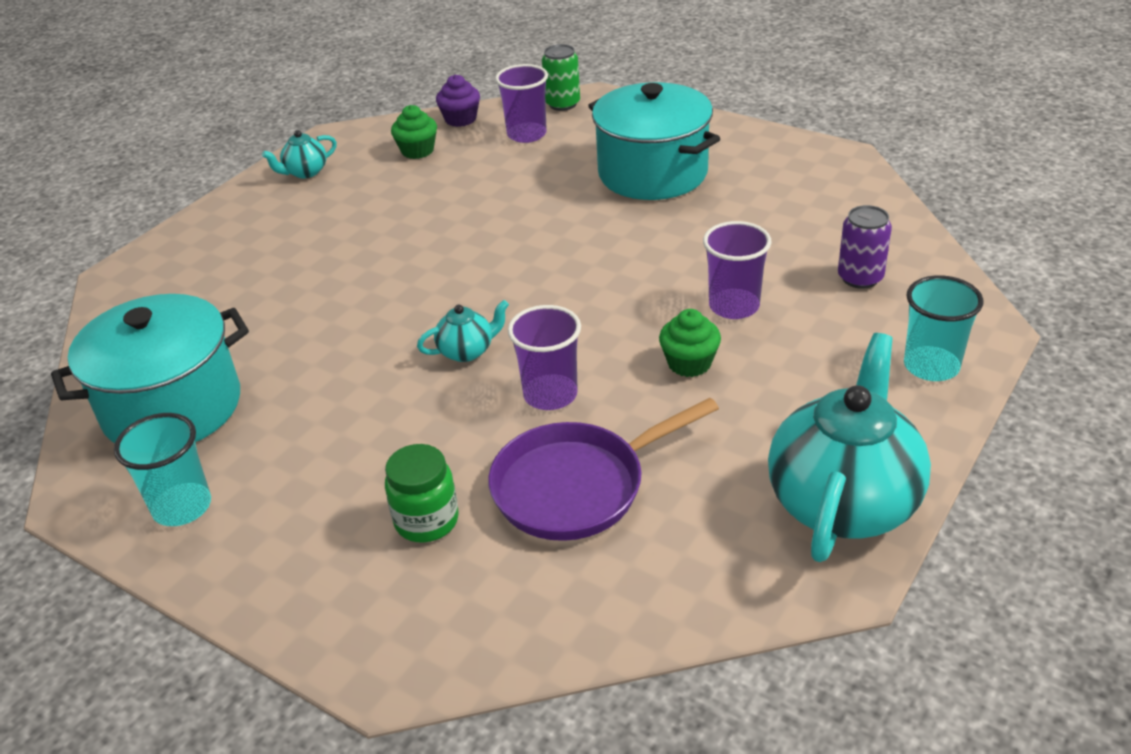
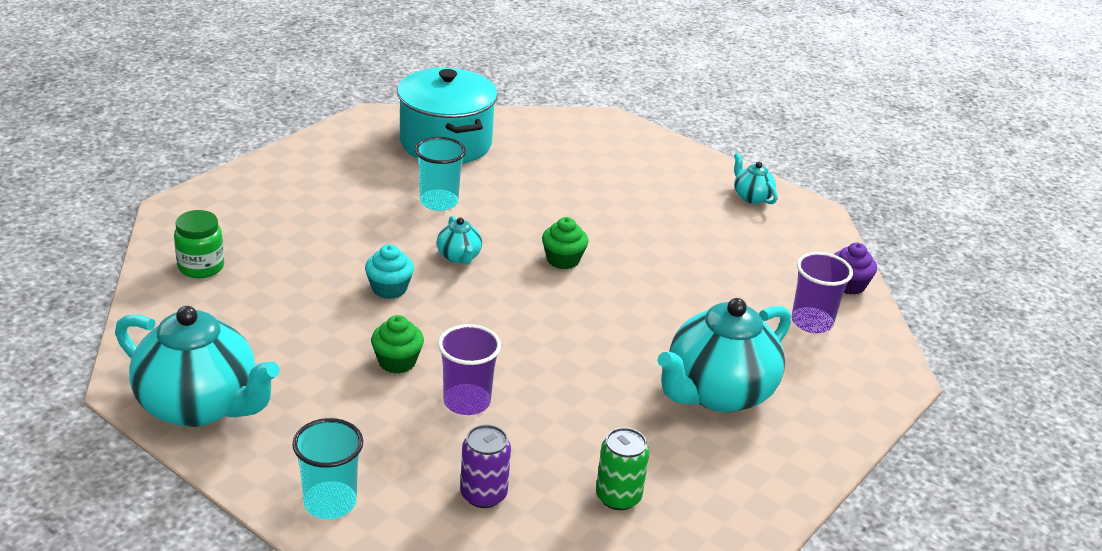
camera: 90 degrees right, 5 degrees down
(182, 507) = (348, 147): turquoise cup -> turquoise cup (439, 202)
(417, 150) = (784, 255): green cupcake -> green cupcake (563, 260)
(426, 521) = (287, 228): green jar -> green jar (201, 267)
(550, 395) = (389, 289): purple cup -> turquoise cupcake
(562, 104) = (881, 354): green can -> green can (618, 496)
(577, 486) = (285, 288): purple pan -> none
(652, 173) = (717, 393): turquoise pot -> turquoise teapot

